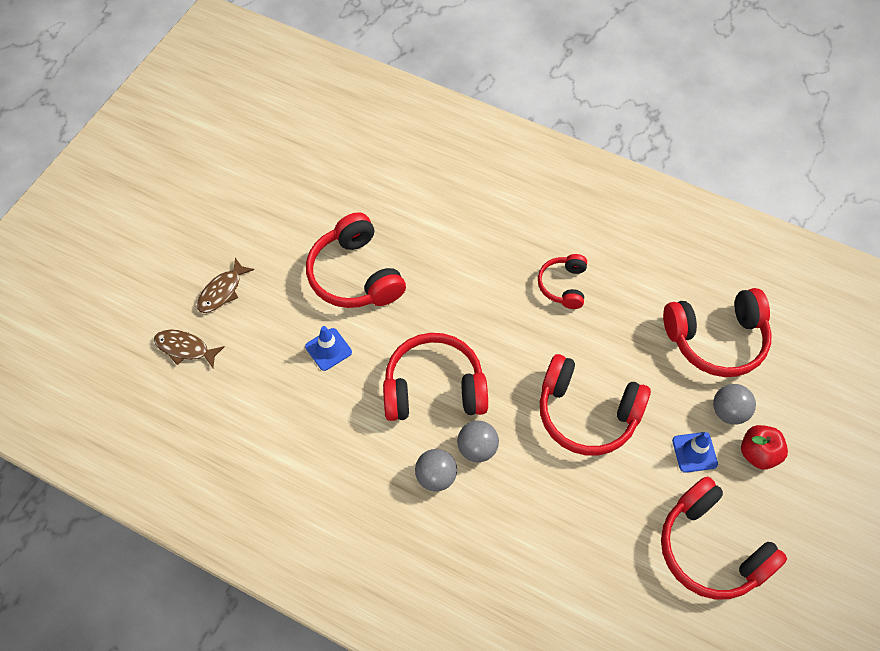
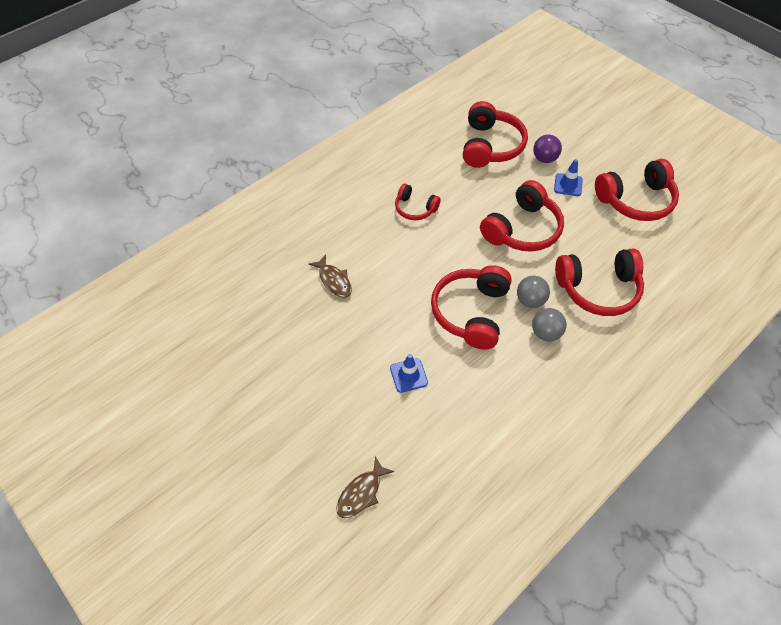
camera: 70 degrees left, 5 degrees down
(222, 291) = (313, 445): brown fish -> brown fish (334, 280)
(355, 275) = (345, 336): red headphones -> red headphones (598, 289)
(728, 412) = (544, 159): grey ball -> purple ball
(758, 453) = (577, 156): red apple -> none

